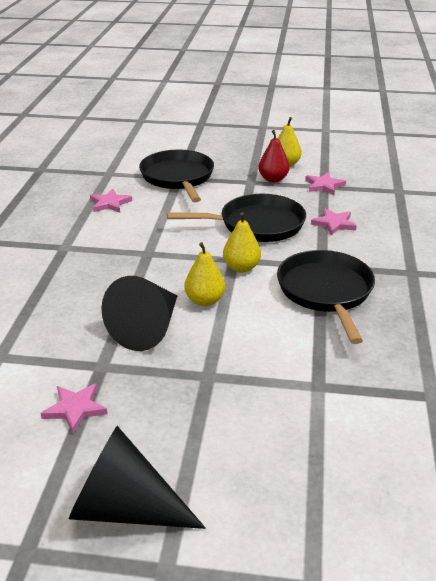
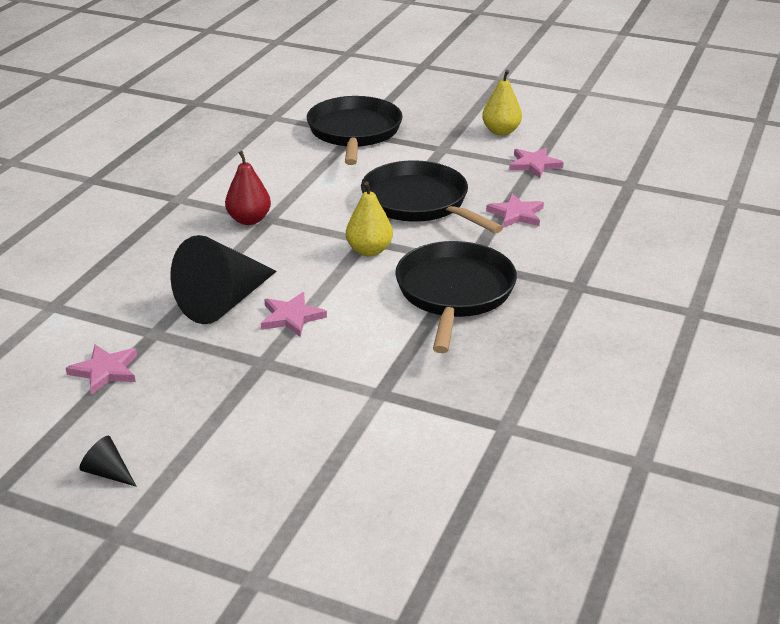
camera: 15 degrees right, 0 degrees up
(110, 203) = (255, 154): pink star -> pink star (291, 317)
(125, 508) = (108, 473): black cone -> black cone, size x0.42
(205, 300) = (305, 281): yellow pear -> none
(257, 225) = (419, 202): black pan -> black pan turned 135 degrees counterclockwise
(273, 179) = (473, 149): red pear -> red pear (249, 220)

